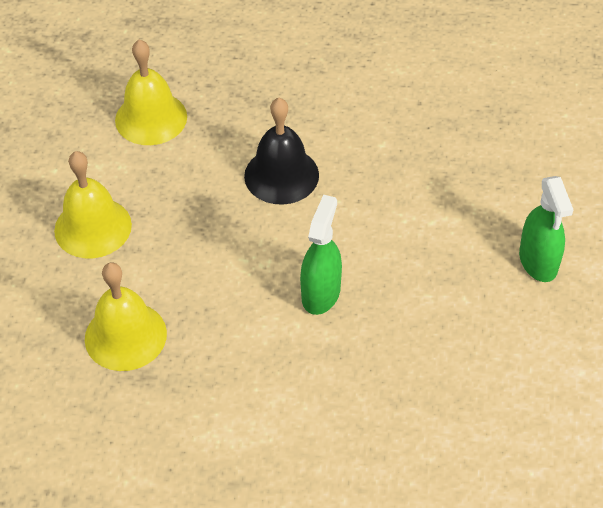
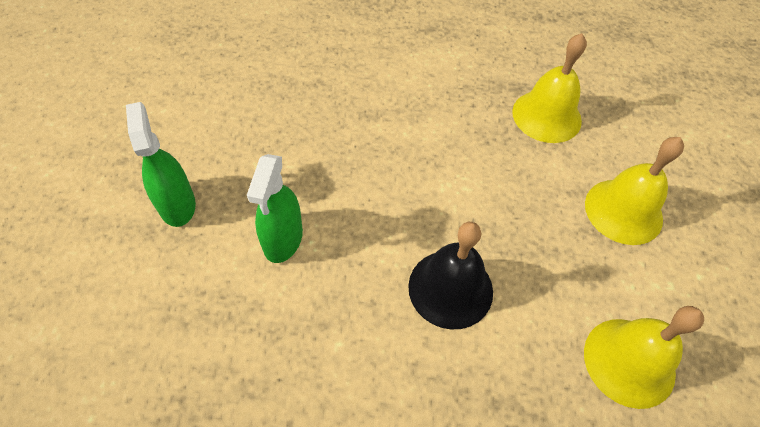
camera: 170 degrees right, 5 degrees up
(321, 293) = (388, 161): green spray bottle -> green spray bottle (283, 239)

